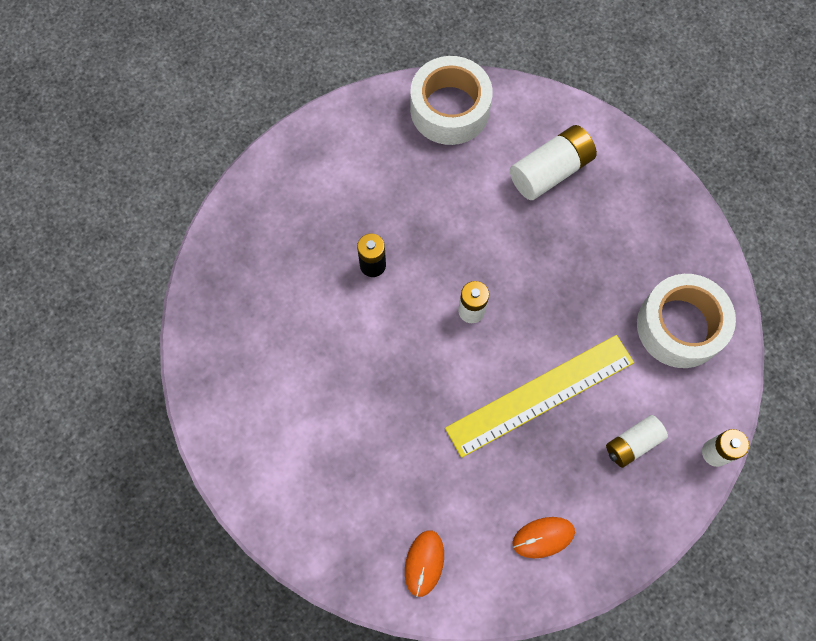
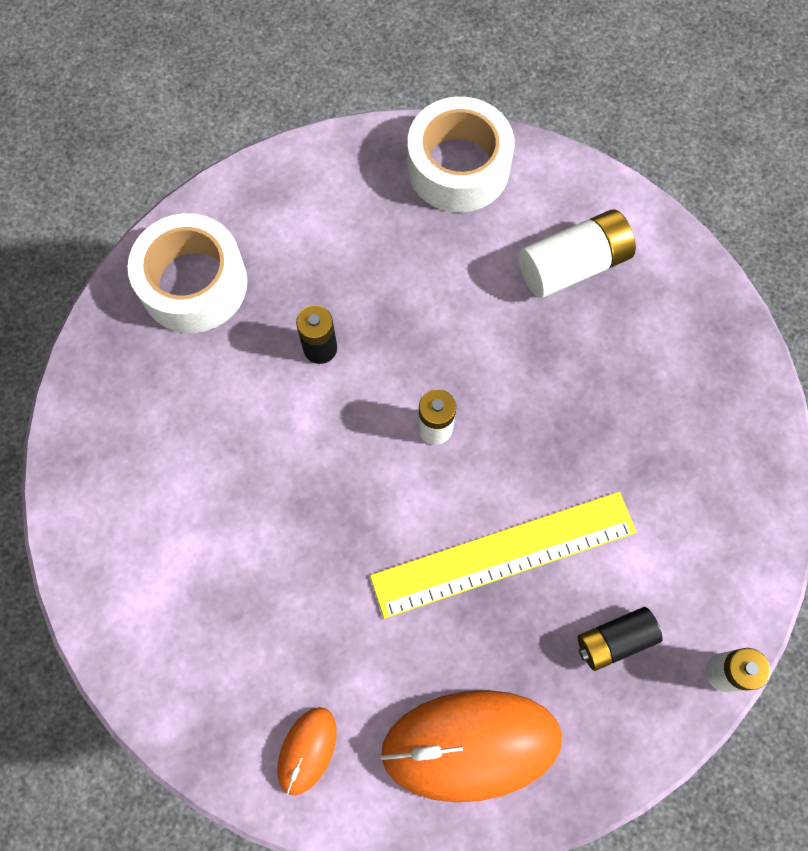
camera: 10 degrees right, 0 degrees up
(543, 537) = (471, 745): orange mouse -> orange mouse, size x2.07
(633, 443) = (614, 640): white battery -> black battery
(679, 326) = (706, 495): white tape -> white tape (193, 283)

